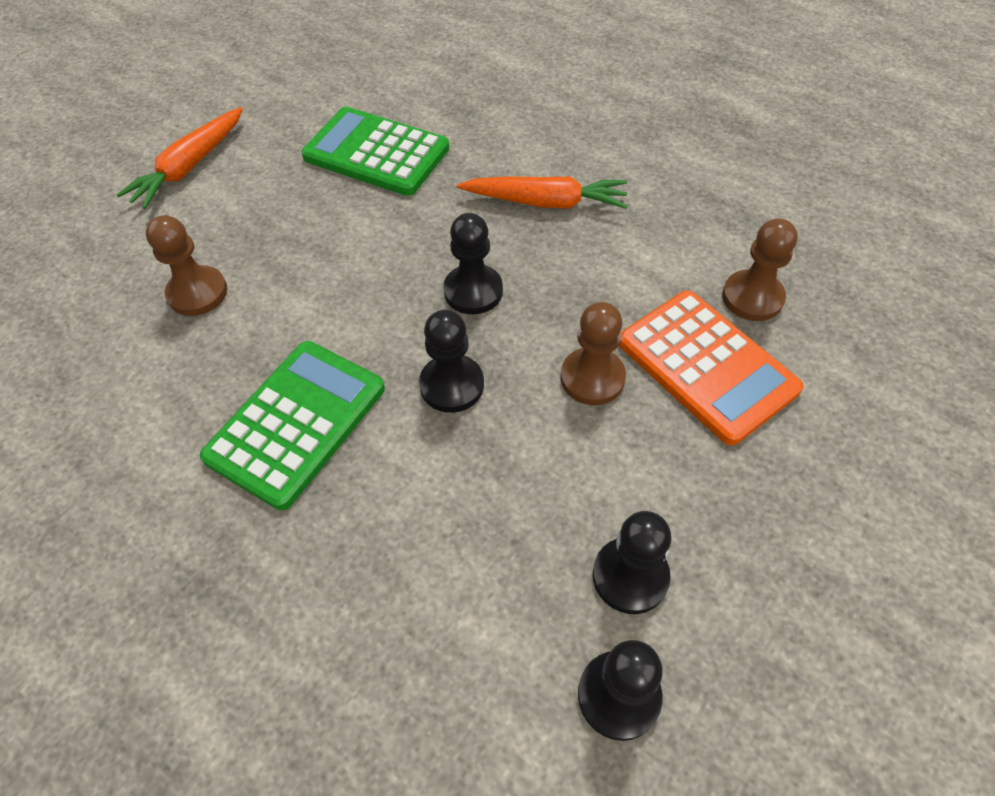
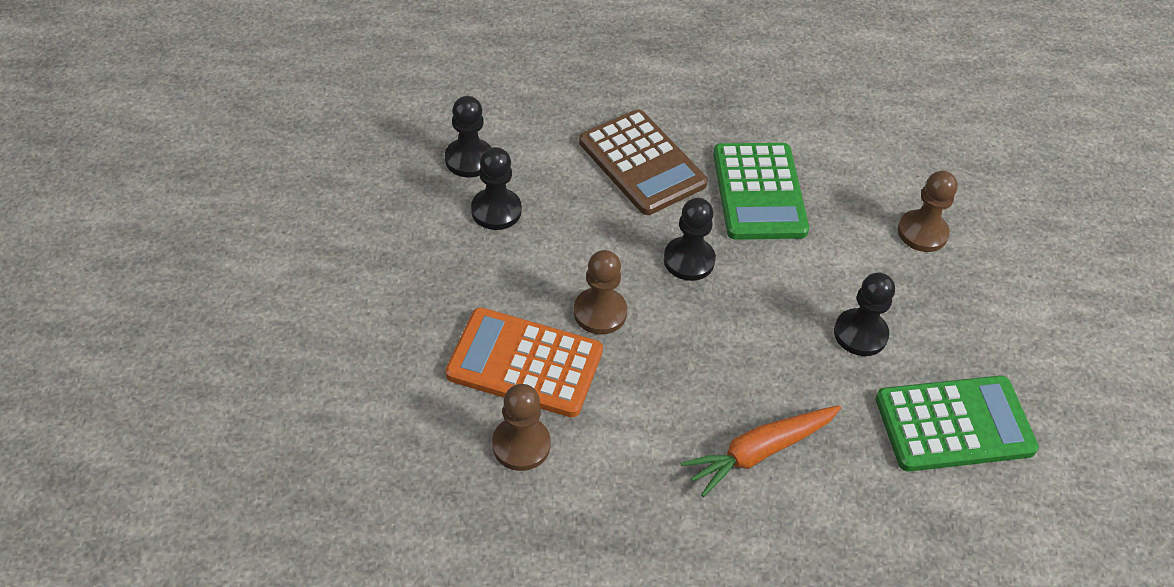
camera: 140 degrees right, 5 degrees down
(189, 167) = (1076, 323): orange carrot -> none
(389, 543) = (641, 163): none -> brown calculator
(473, 291) = (739, 334): black pawn -> black pawn (860, 334)

